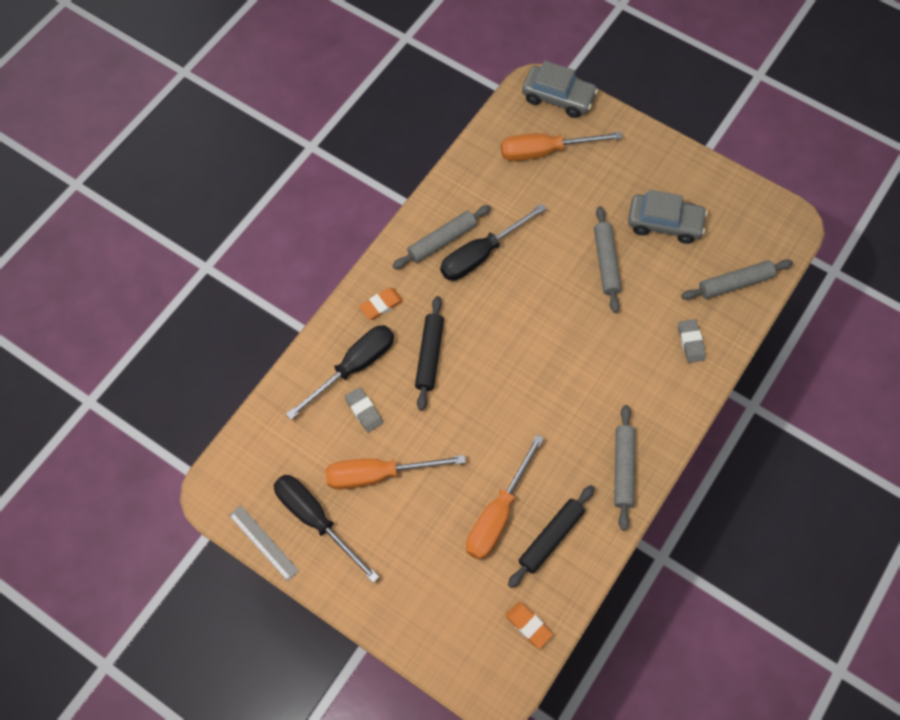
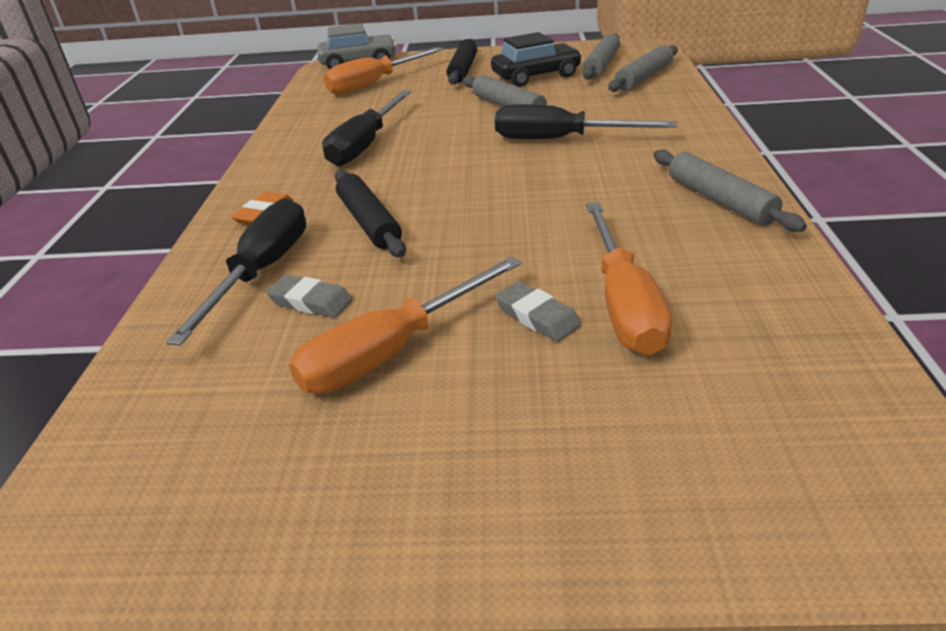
camera: 30 degrees left, 30 degrees down
(263, 542) = (216, 560): grey ruler -> none
(316, 520) = (316, 462): black screwdriver -> black screwdriver (560, 139)
(442, 241) = (308, 153): grey rolling pin -> grey rolling pin (601, 65)
(528, 625) = (838, 393): orange eraser -> none
(551, 538) = (726, 289): black rolling pin -> black rolling pin (463, 70)
(664, 223) = (536, 76): grey car -> black car
(691, 342) = (655, 112): grey eraser -> grey eraser (537, 316)

